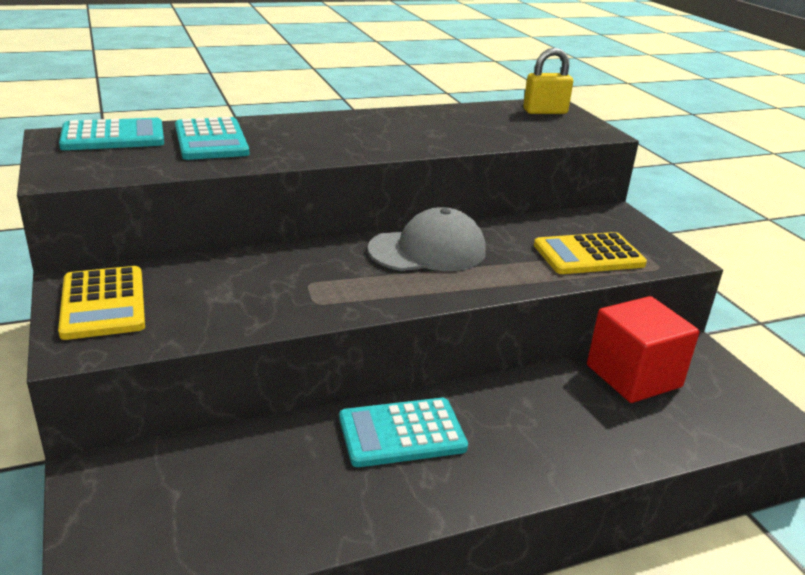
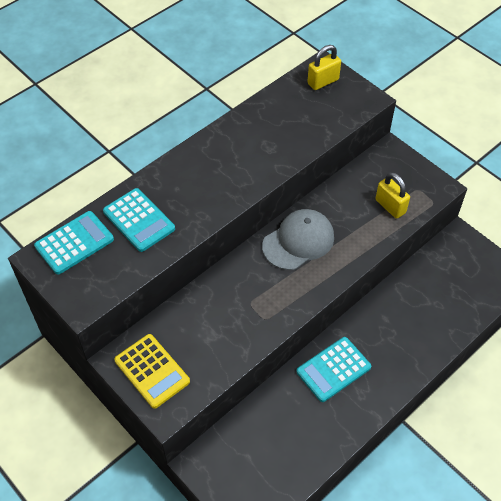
camera: 20 degrees left, 25 degrees up
(588, 255) = (390, 206): yellow calculator -> yellow padlock
(633, 376) = (432, 273): red cube -> none

